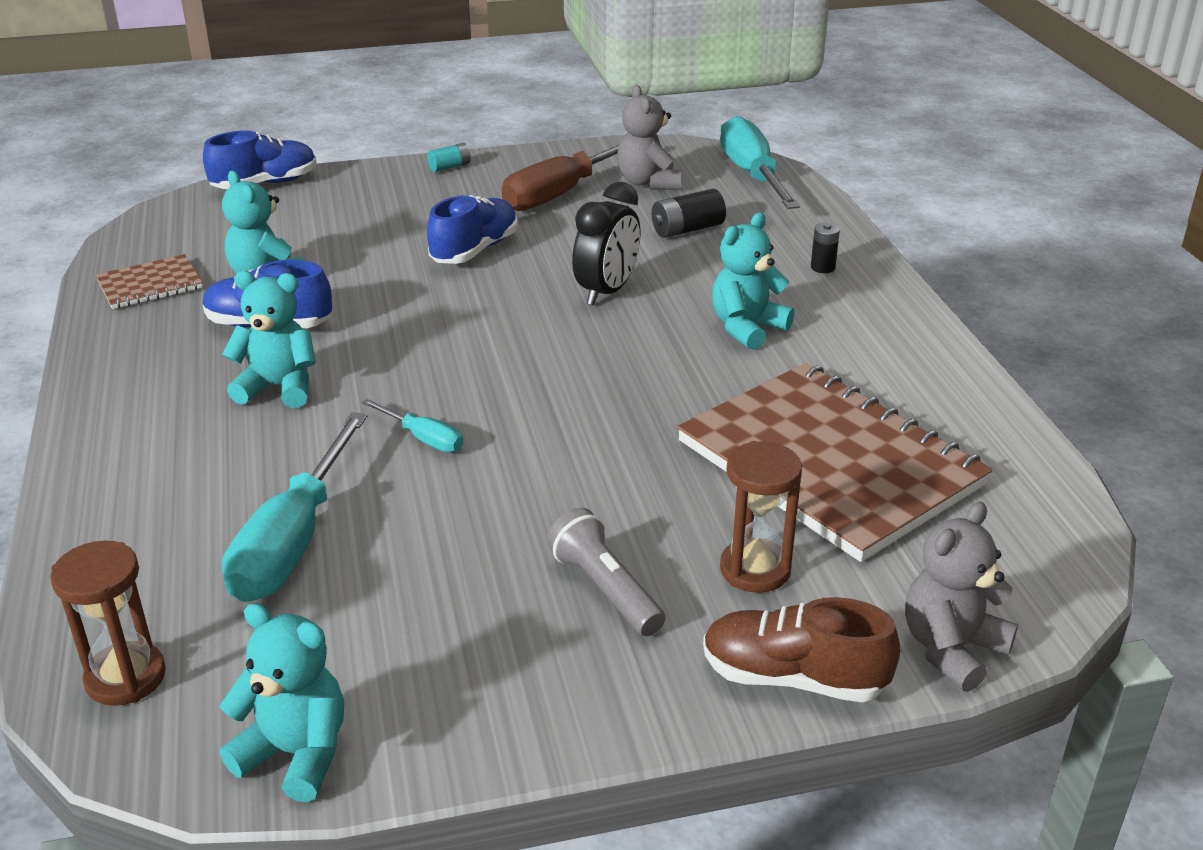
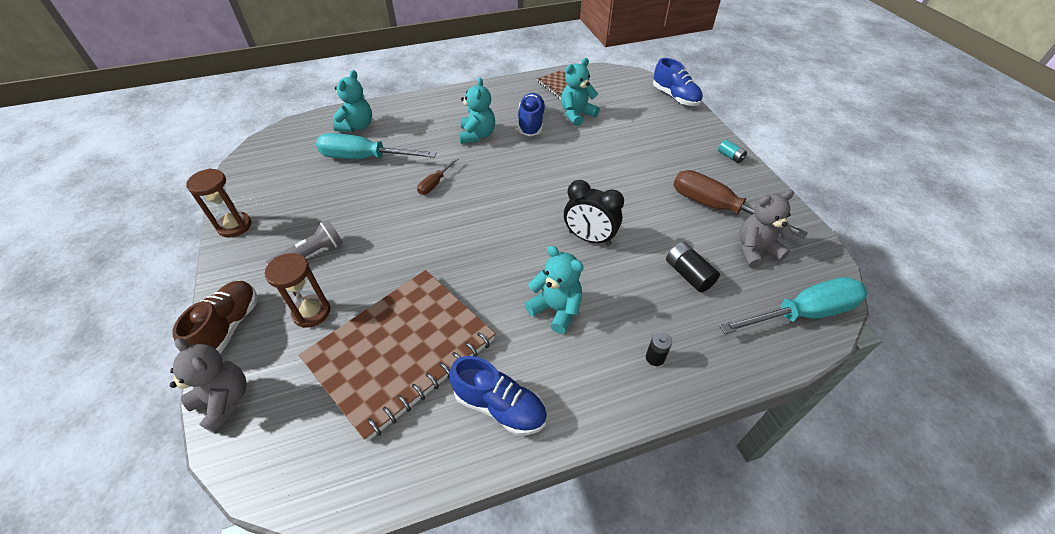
camera: 85 degrees right, 15 degrees up
(125, 677) = (297, 135): brown hourglass -> brown hourglass (235, 226)
(296, 754) = (244, 179): turquoise teddy bear -> turquoise teddy bear (357, 126)
(424, 439) = (435, 184): turquoise screwdriver -> brown screwdriver
(475, 250) = (625, 179): blue shoe -> blue shoe (500, 406)

